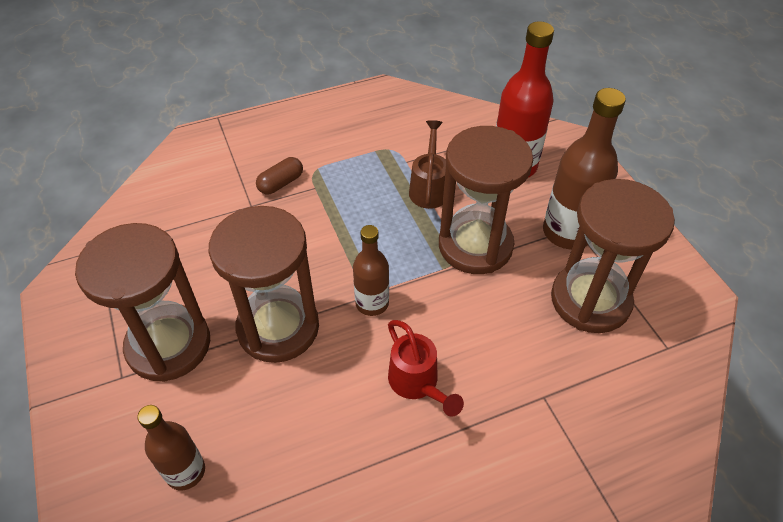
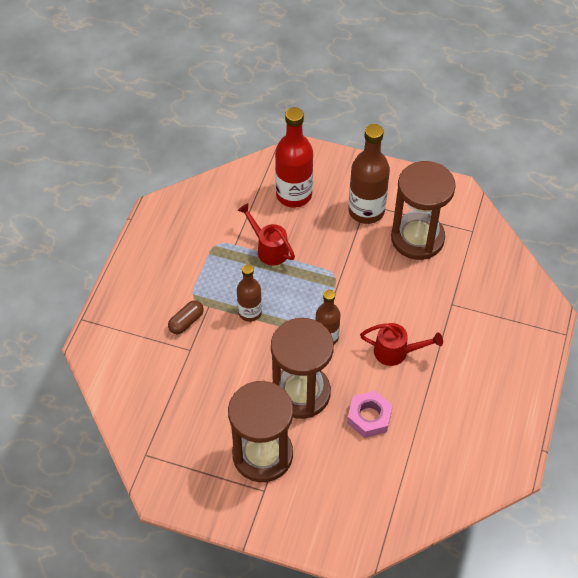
camera: 50 degrees left, 5 degrees up
(185, 471) = (355, 490): brown bottle -> brown bottle (250, 312)
(281, 183) = (186, 322): brown capsule -> brown capsule turned 45 degrees clockwise
(301, 417) = (369, 417): none -> pink nut
(429, 188) = (269, 249): brown watering can -> red watering can
(475, 245) = (333, 260): brown hourglass -> none

